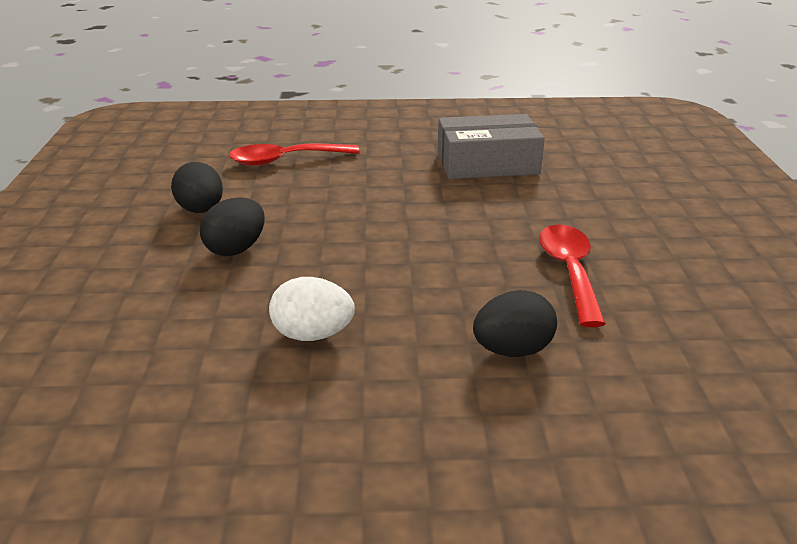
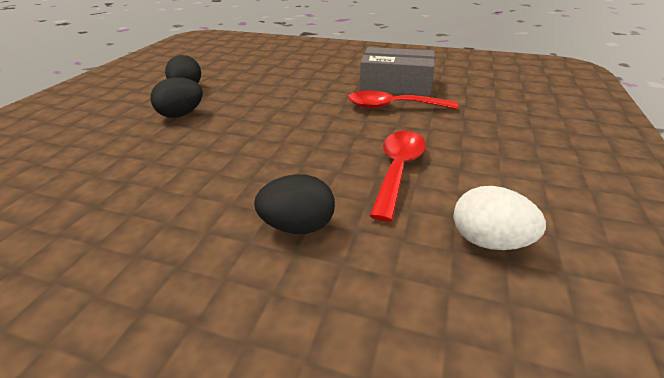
camera: 20 degrees right, 5 degrees up
(285, 160) = (265, 67): red spoon -> red spoon (392, 107)
(312, 335) = (167, 180): white egg -> white egg (488, 241)

